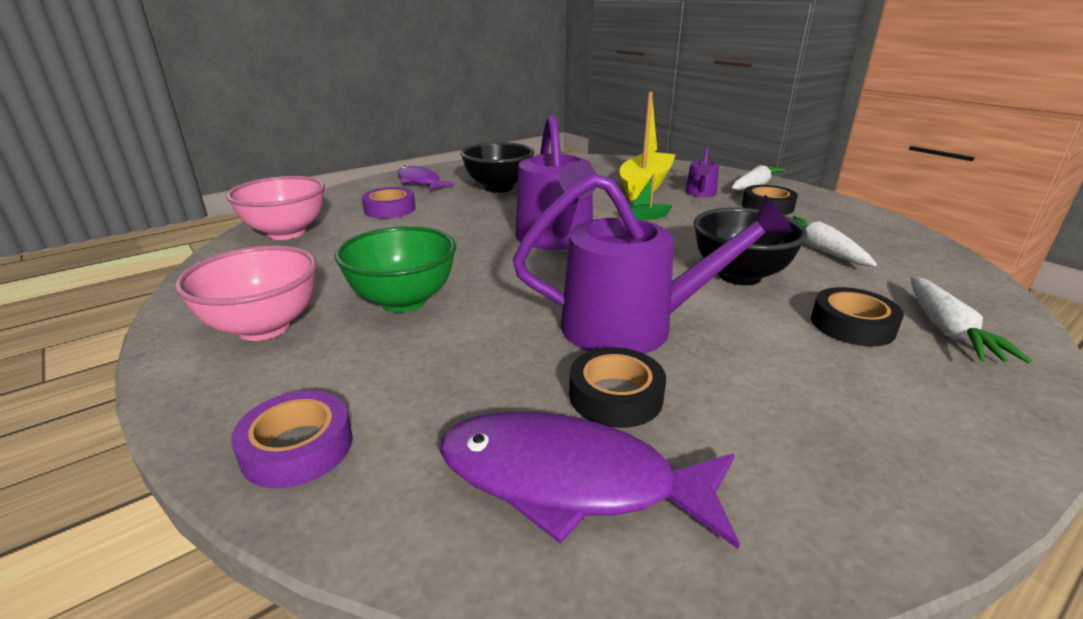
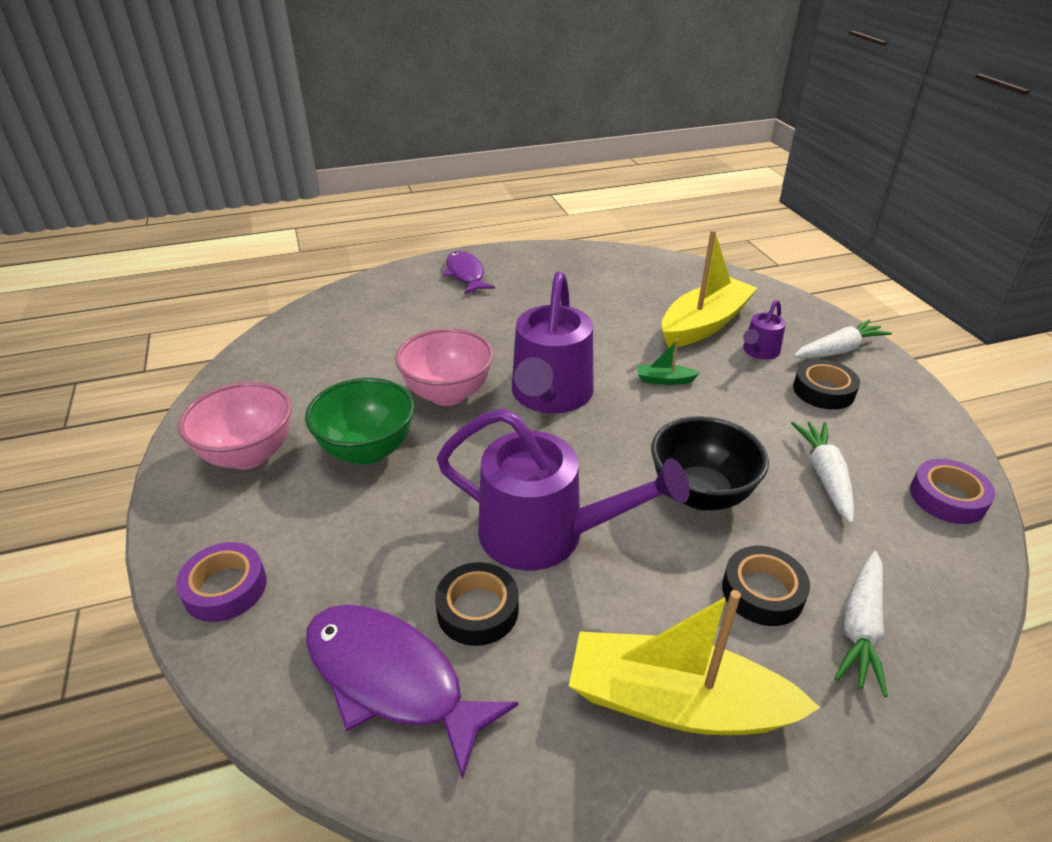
camera: 20 degrees right, 10 degrees up
(287, 233) = (311, 333): pink bowl -> pink bowl (448, 394)
(389, 209) = (415, 315): purple tape -> purple tape (947, 498)
(498, 188) = (540, 299): black bowl -> none
(868, 419) = (676, 702): none -> yellow boat

